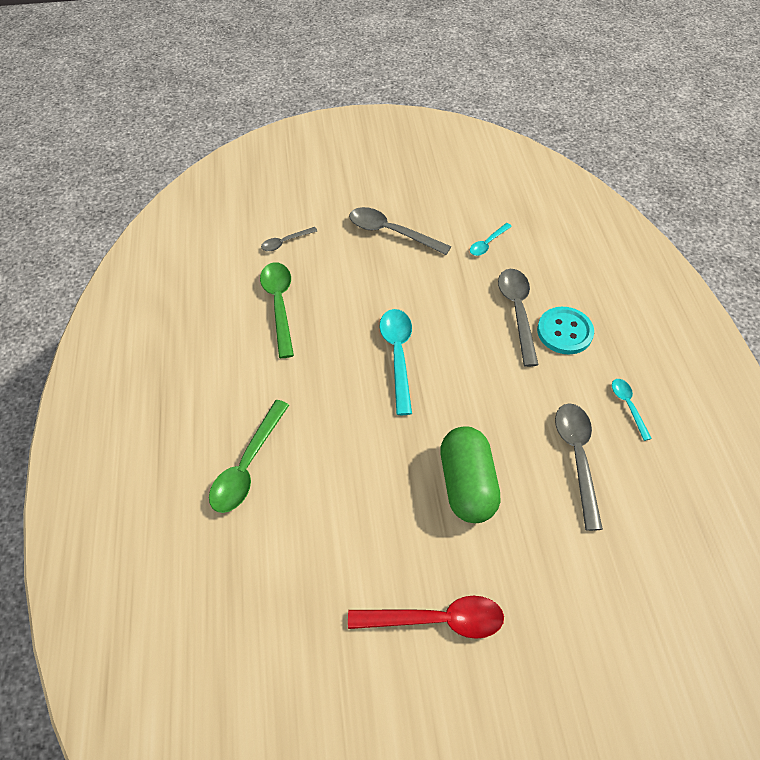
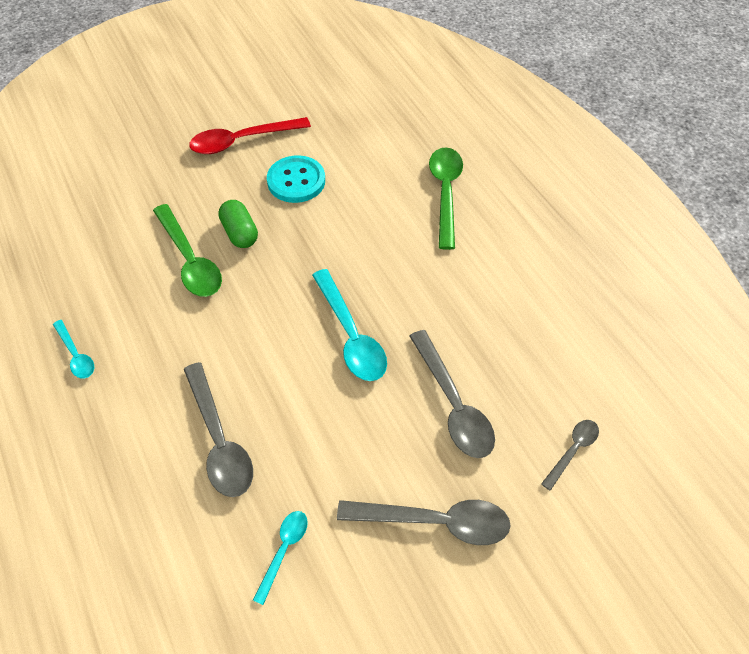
camera: 160 degrees right, 0 degrees up
(279, 305) = (519, 355): green spoon -> green spoon (190, 260)
(467, 484) = (240, 233): green capsule -> green capsule, size x0.60
(564, 332) = (154, 429): turquoise button -> turquoise button (296, 181)
(577, 457) = (134, 285): grey spoon -> grey spoon (453, 404)

